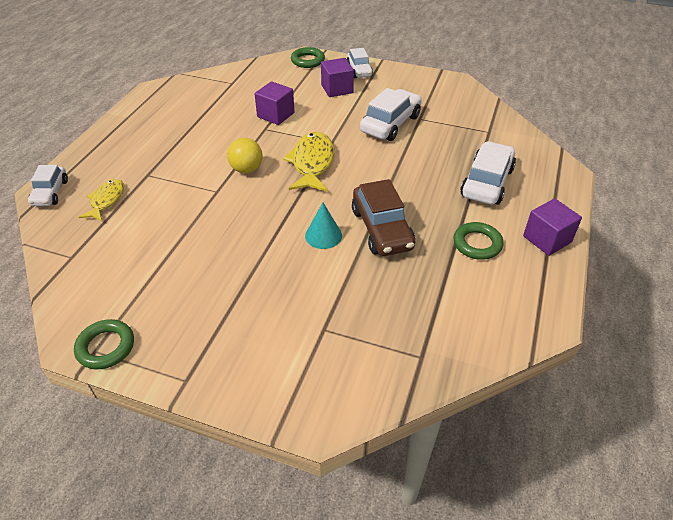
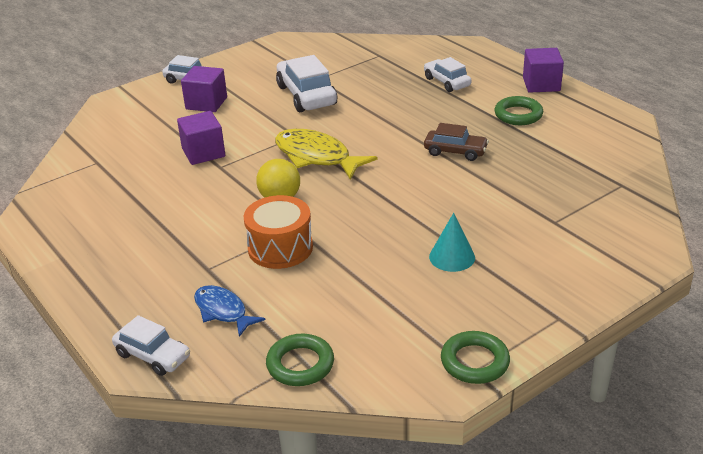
camera: 55 degrees left, 10 degrees down
(106, 200) = (223, 311): yellow fish -> blue fish
(188, 194) = (280, 248): none -> orange drum
(307, 61) = (125, 102): green ring -> green ring (300, 364)
(323, 235) = (433, 184): turquoise cone -> turquoise cone (452, 257)
(382, 229) = (455, 151): brown car -> brown car, size x0.62
(486, 182) = (446, 82): white car -> white car, size x0.62

